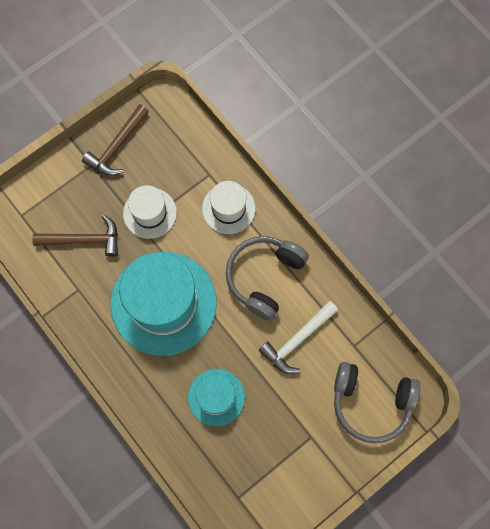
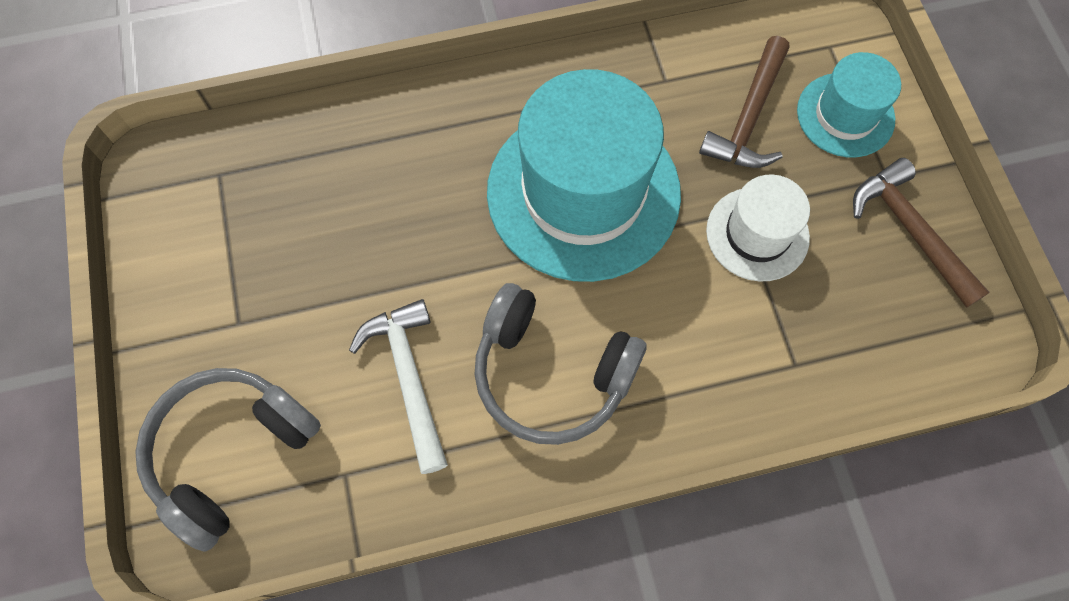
camera: 115 degrees right, 5 degrees down
(216, 397) = (387, 207): turquoise hat -> turquoise hat (845, 115)
(228, 208) = (712, 370): white hat -> none
(264, 277) = (551, 374): grey headphones -> grey headphones turned 150 degrees clockwise

